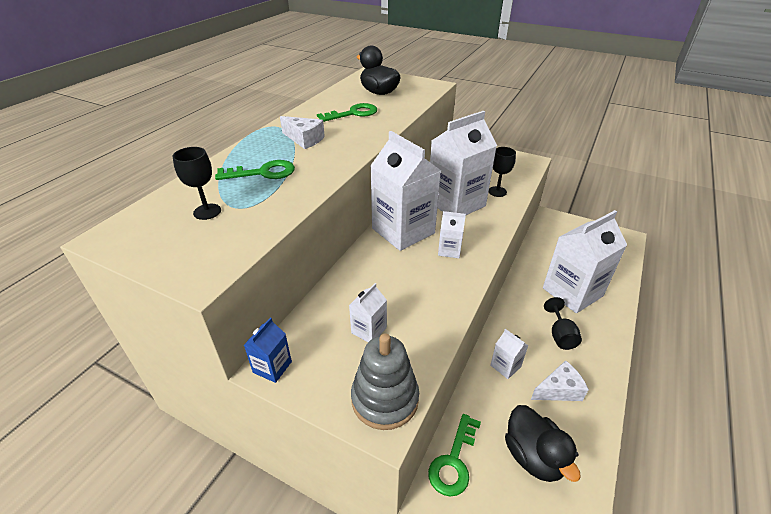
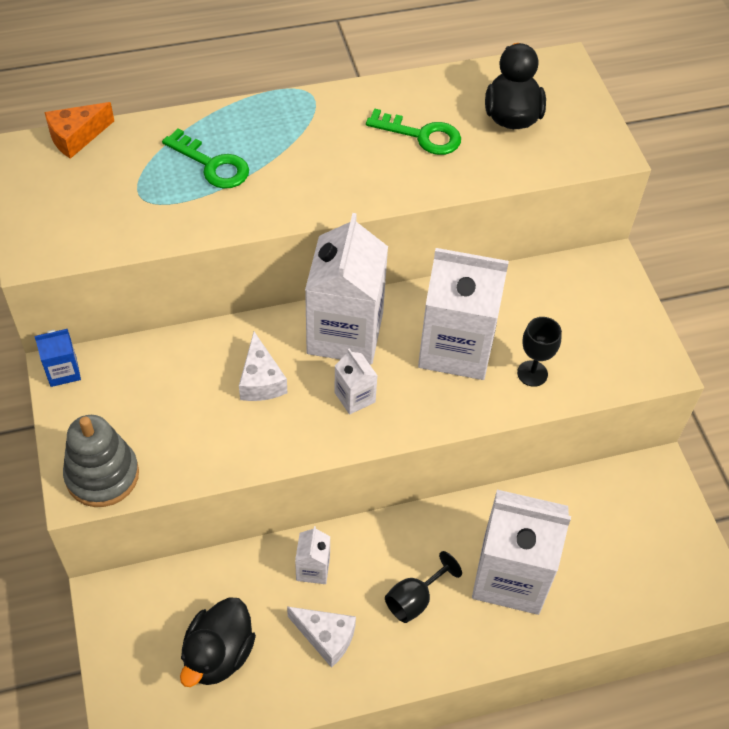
camera: 45 degrees right, 15 degrees up
(146, 208) = (76, 137): none -> orange cheese
(207, 211) = (112, 181): black goblet -> none
(304, 139) = (311, 142): white cheese -> white cheese (261, 380)
(369, 330) = (168, 409): white carton -> none
(454, 461) = (155, 589): green key -> none

